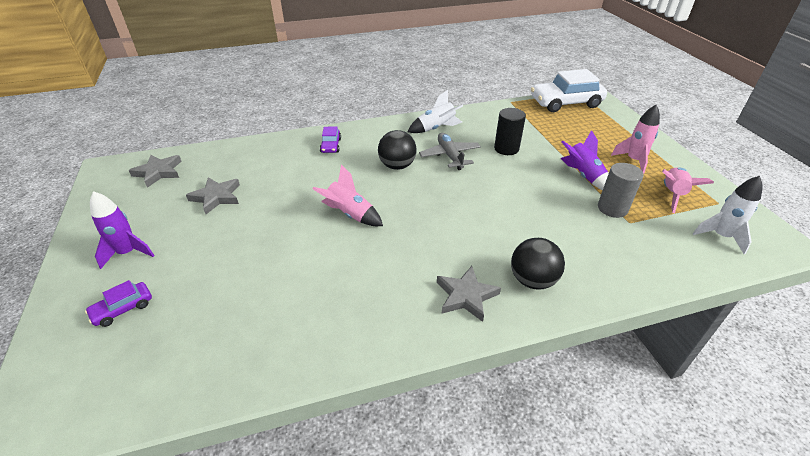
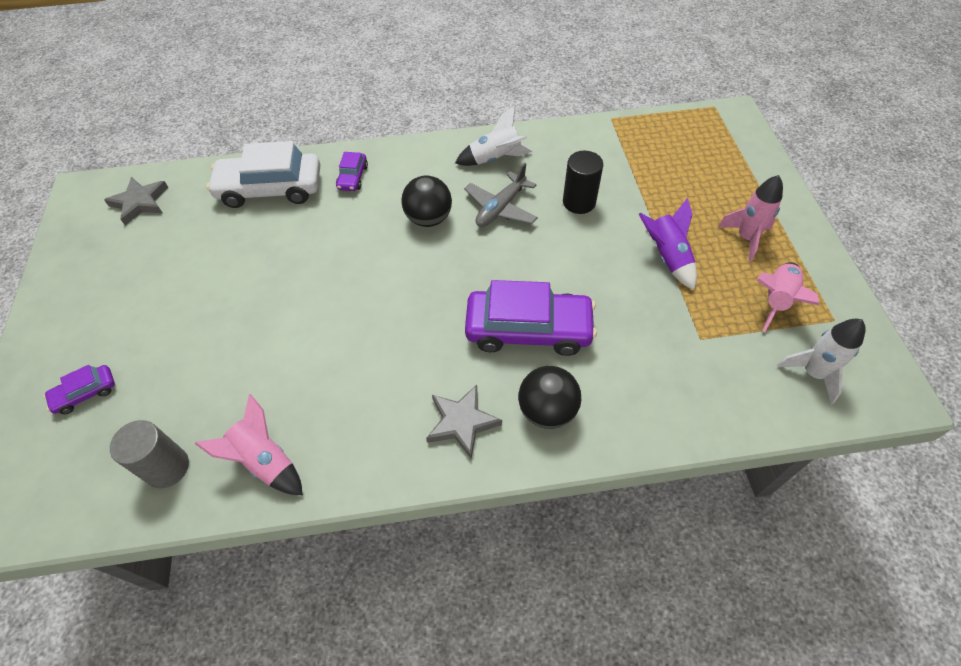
camera: 10 degrees right, 15 degrees up
(128, 253) = (96, 319): purple rocket -> none
(216, 197) = (202, 247): grey star -> none
(350, 214) = (354, 290): pink rocket -> pink rocket (265, 461)
(450, 156) = (501, 208): grey plane -> grey plane turned 135 degrees counterclockwise
(497, 228) = (528, 329): none -> purple car
(565, 103) = (688, 126): white car -> white car (270, 189)
(612, 208) = (686, 314): grey cylinder -> grey cylinder (167, 467)

